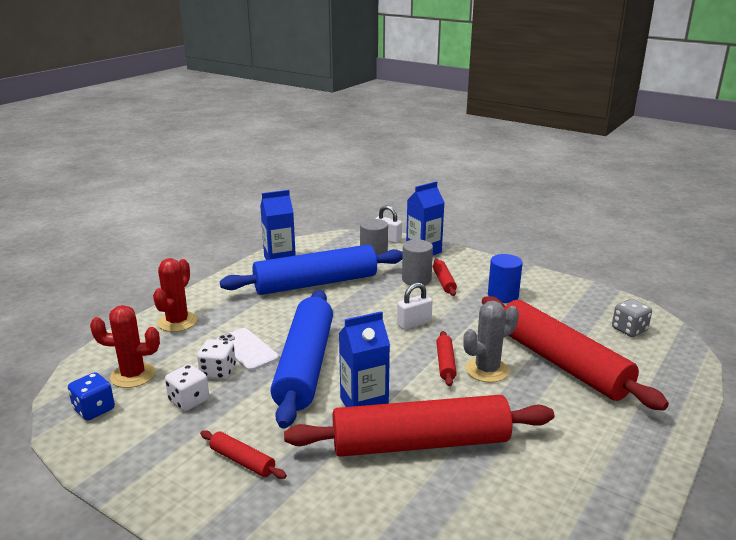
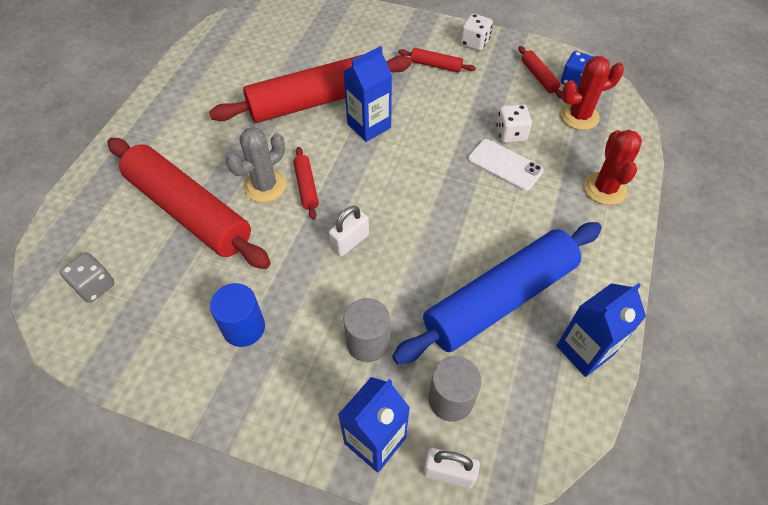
camera: 165 degrees right, 30 degrees up
(189, 400) = (511, 102): white dice -> white dice (474, 43)
(305, 366) = (438, 156): blue rolling pin -> none
(444, 282) = (327, 345): red rolling pin -> red rolling pin (538, 77)

